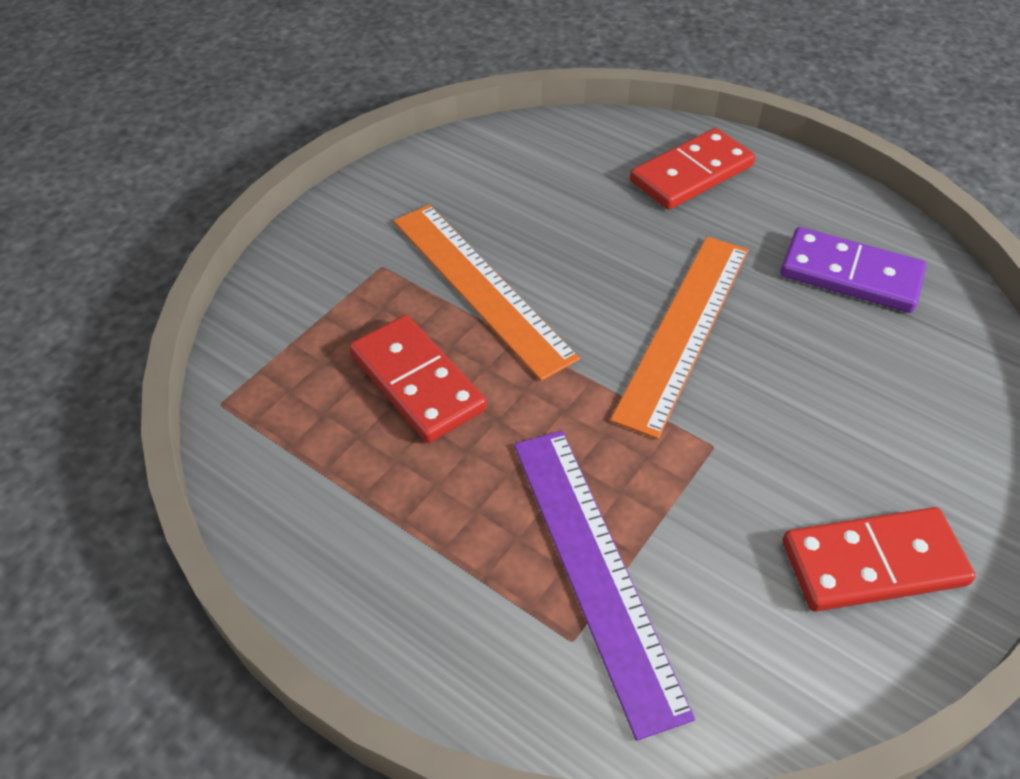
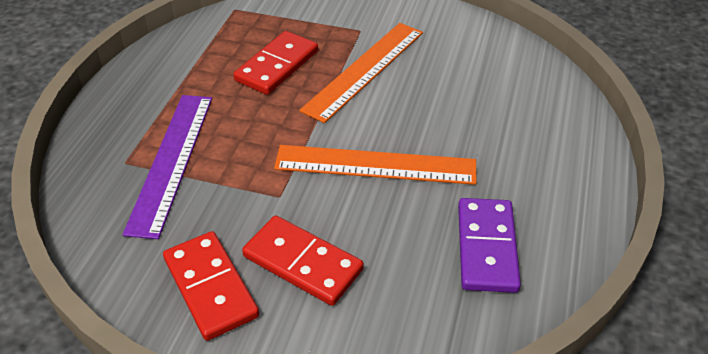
camera: 70 degrees right, 5 degrees down
(594, 569) = (171, 161): purple ruler -> purple ruler turned 45 degrees counterclockwise
(691, 174) = (544, 141): red domino -> red domino (302, 263)

